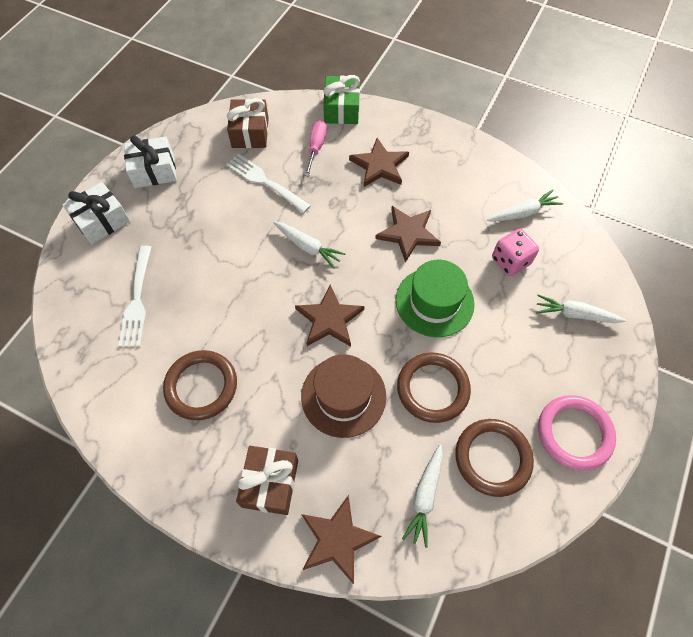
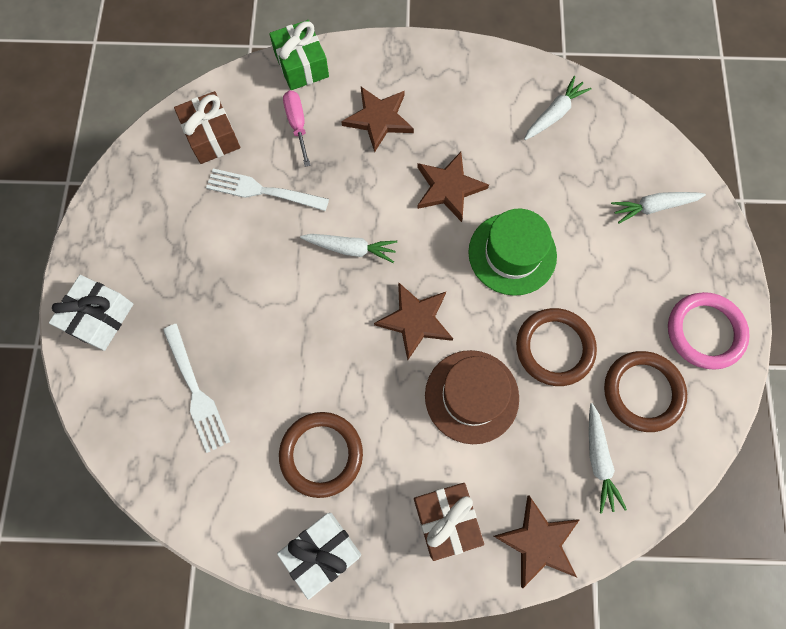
camera: 25 degrees left, 10 degrees up
(154, 171) = (125, 230): white gift -> white gift (322, 552)
(510, 261) = (566, 175): pink dice -> none

